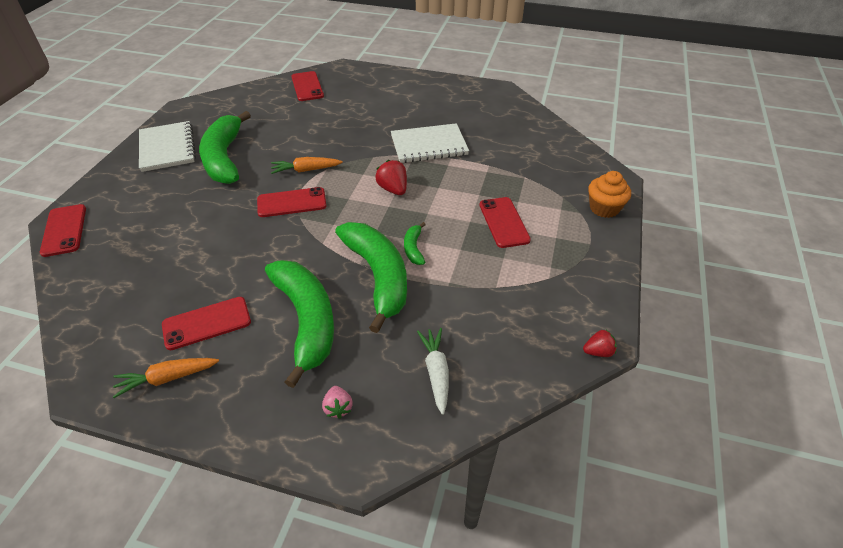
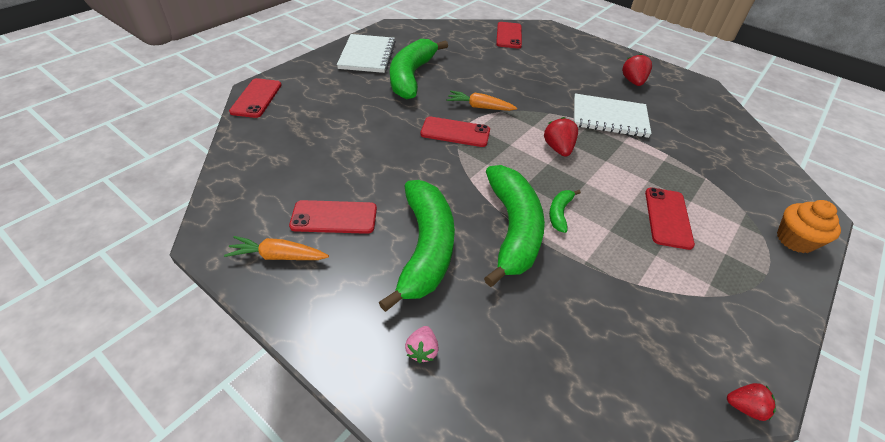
camera: 20 degrees right, 0 degrees up
(436, 372) = (539, 354): white carrot -> none
(439, 103) = (633, 82): none -> red strawberry

